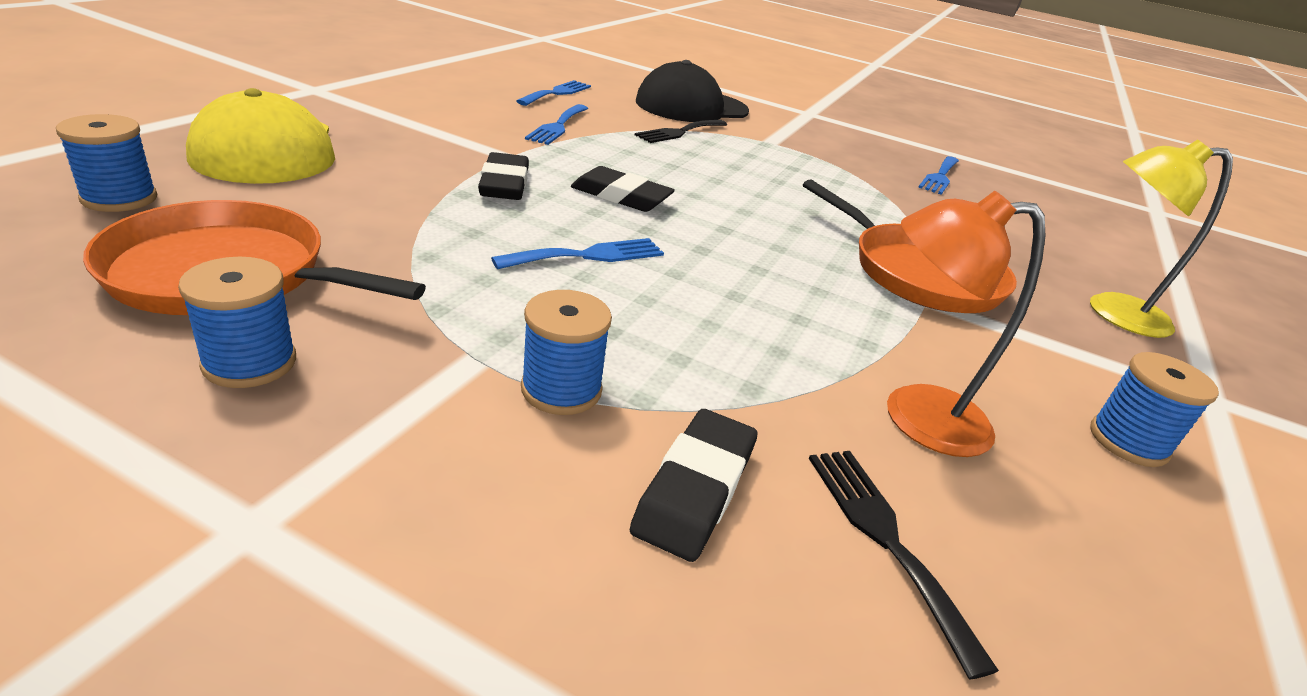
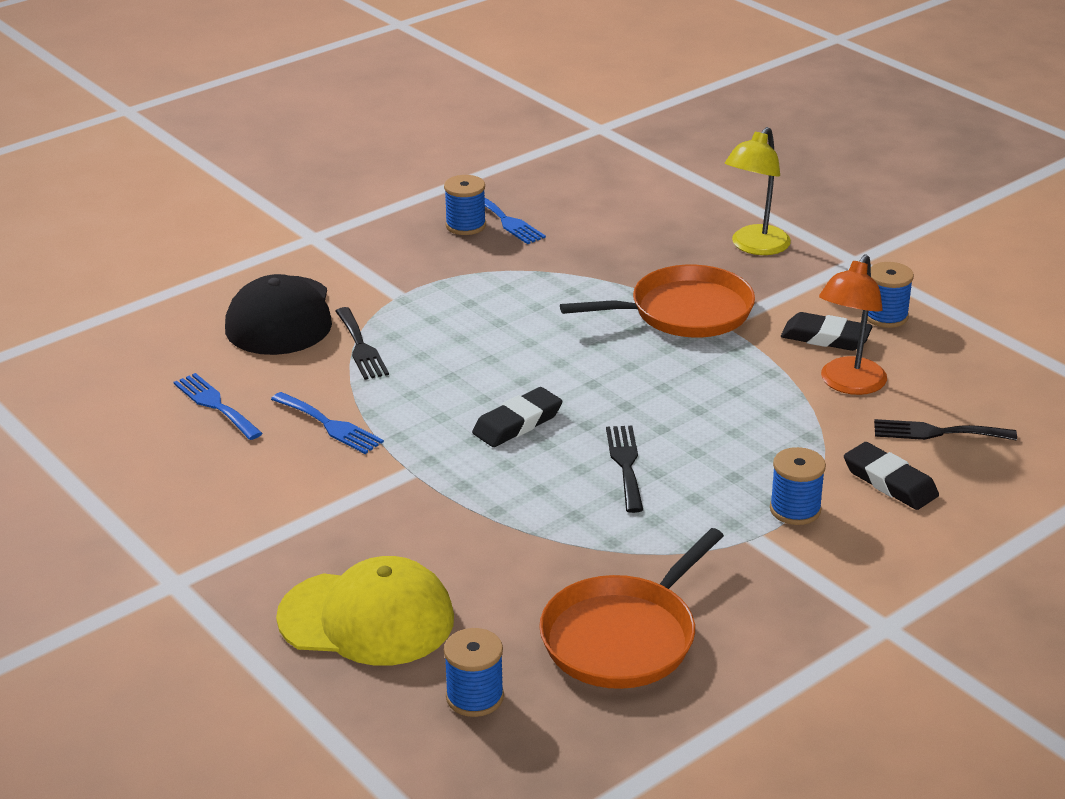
camera: 60 degrees left, 0 degrees up
(250, 362) = (742, 626): blue spool -> blue spool (465, 225)
(504, 183) = (478, 484): black eraser -> black eraser (825, 337)
(588, 255) = (625, 464): blue fork -> black fork

